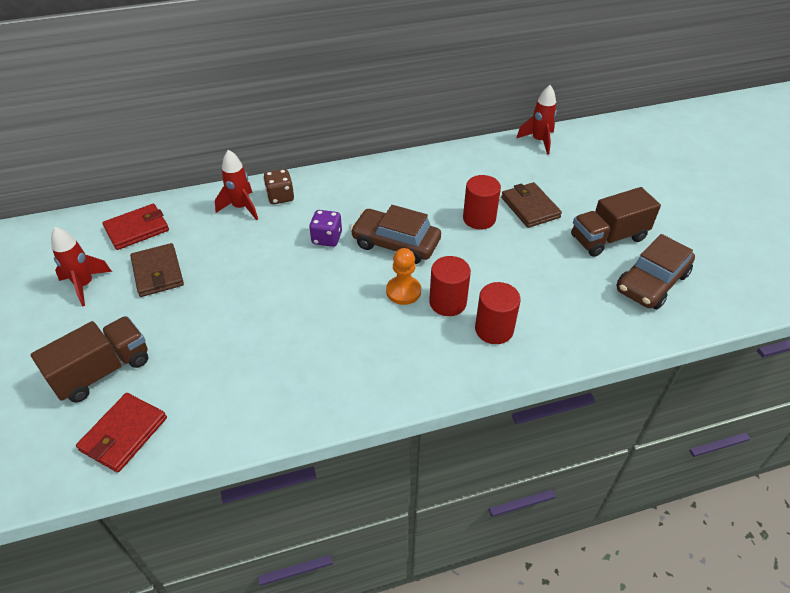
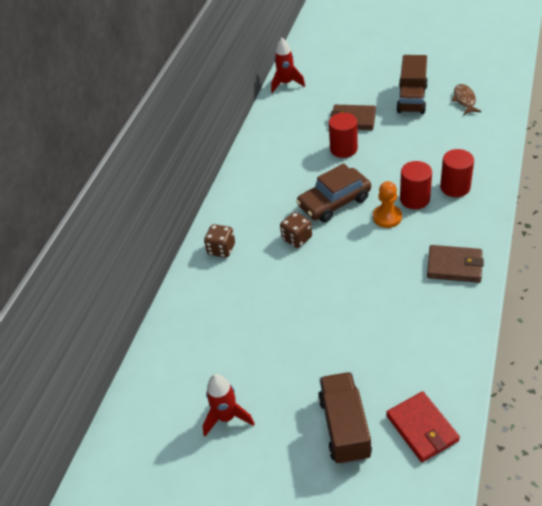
camera: 50 degrees left, 0 degrees up
(137, 229) = (180, 360): red wallet -> none
(158, 272) = (251, 359): brown wallet -> brown wallet (454, 266)
(241, 207) = (213, 279): red rocket -> none
(327, 238) = (297, 238): purple dice -> brown dice
(652, 282) = (464, 100): brown car -> brown fish

